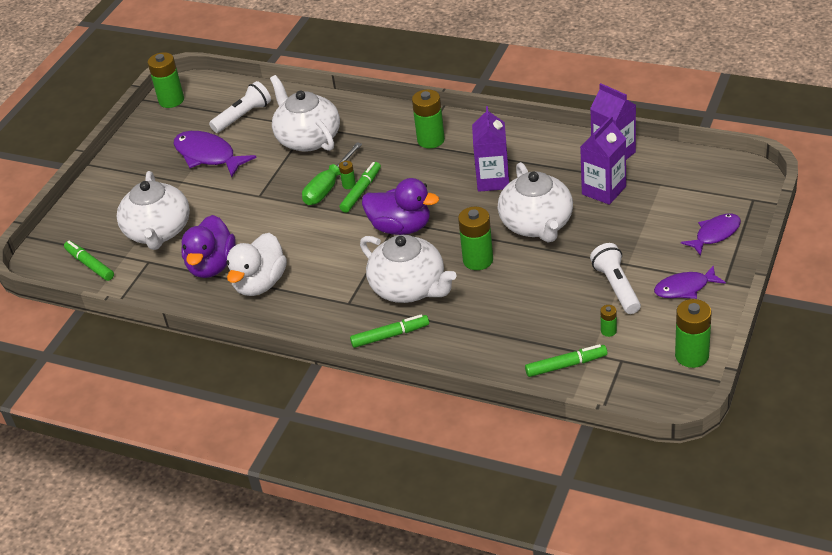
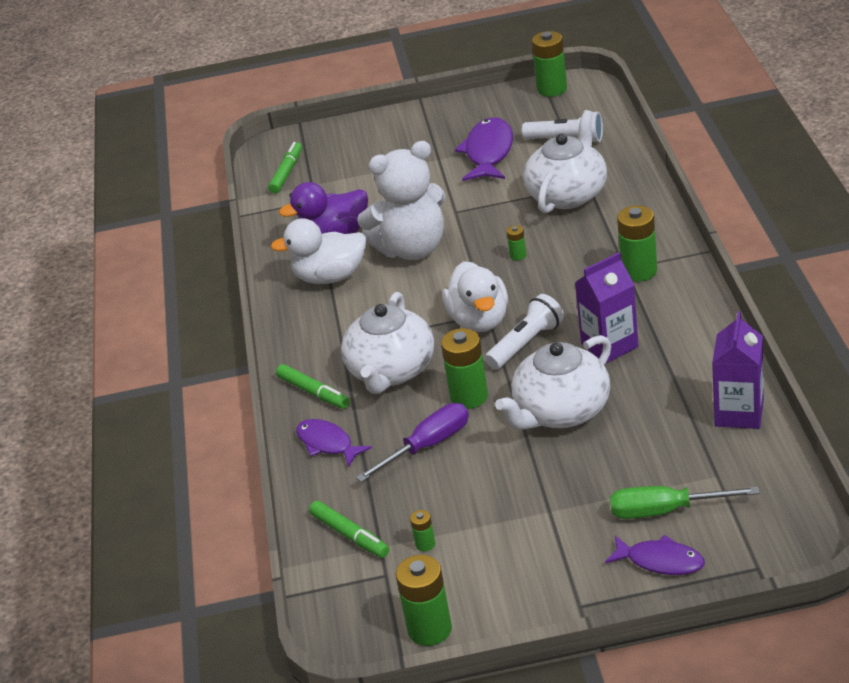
camera: 60 degrees right, 5 degrees down
(158, 232) = (358, 184): white teapot -> none
(278, 231) = (412, 249): none -> white teddy bear
(328, 187) = (503, 244): green screwdriver -> green screwdriver (665, 511)
(361, 191) = (514, 268): green marker -> none
(401, 227) = (479, 321): purple duck -> white duck
(509, 297) = (427, 445): none -> purple screwdriver
(604, 190) = (664, 435): purple carton -> none
(616, 287) = (502, 519): white flashlight -> white flashlight (526, 344)
(685, 288) = (542, 575): purple fish -> purple fish (327, 444)

